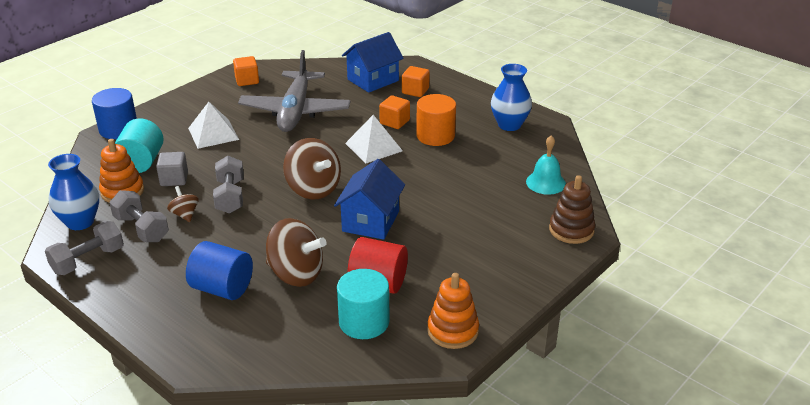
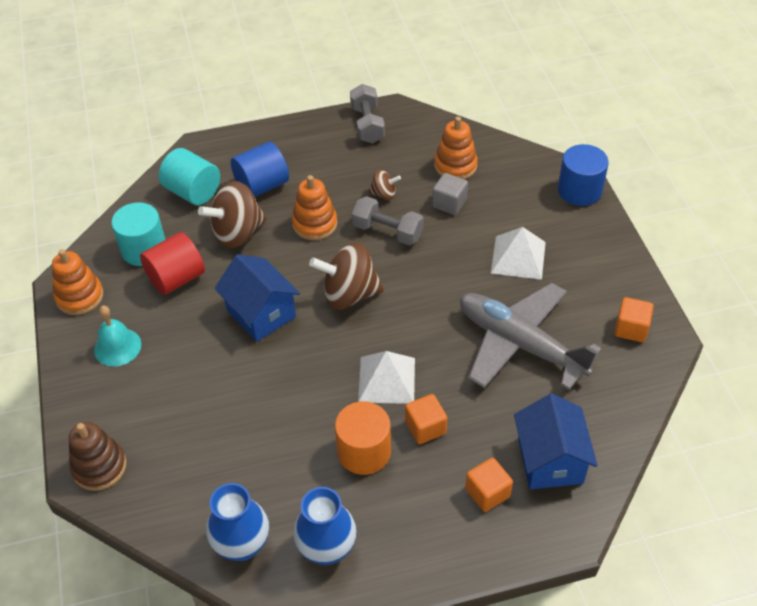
camera: 125 degrees right, 15 degrees up
(80, 222) = (427, 131): blue vase -> blue vase (242, 545)
(141, 162) = (499, 190): turquoise cylinder -> turquoise cylinder (193, 192)
(141, 228) = (386, 163): grey dumbbell -> none
(250, 236) = (315, 224): none -> orange stacking toy
(545, 182) = (187, 501): turquoise bell -> turquoise bell (117, 347)

